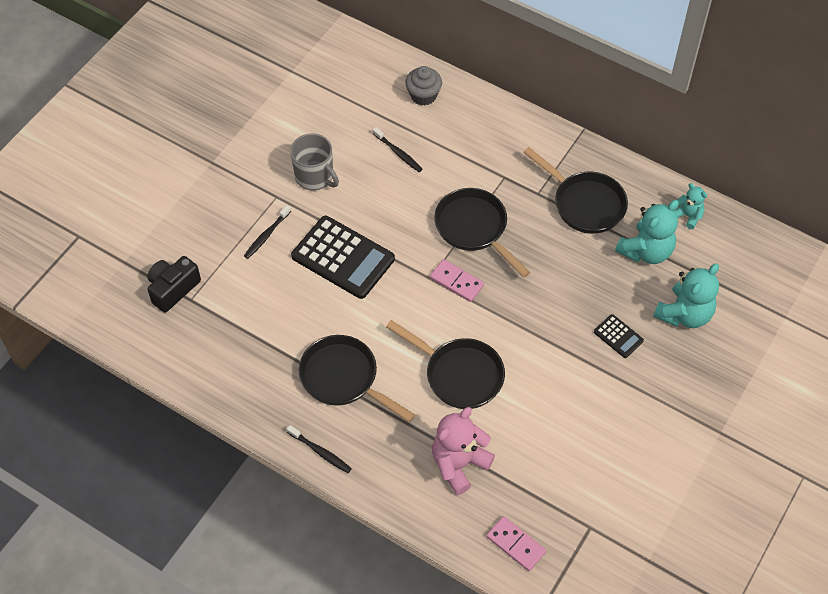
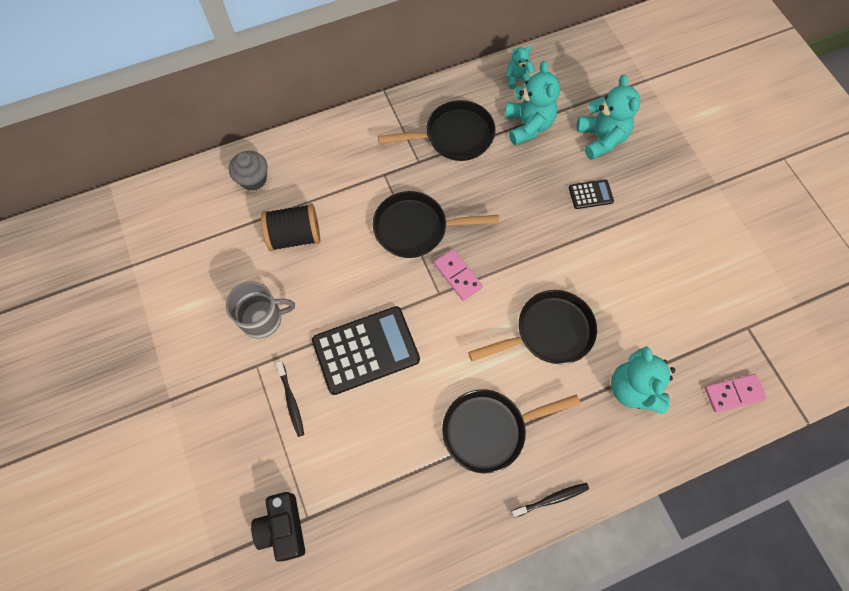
camera: 55 degrees left, 10 degrees up
(398, 153) = (294, 236): black toothbrush -> black spool
(456, 282) = (458, 275): pink domino -> pink domino turned 75 degrees clockwise
(459, 464) = (633, 389): pink teddy bear -> turquoise teddy bear

